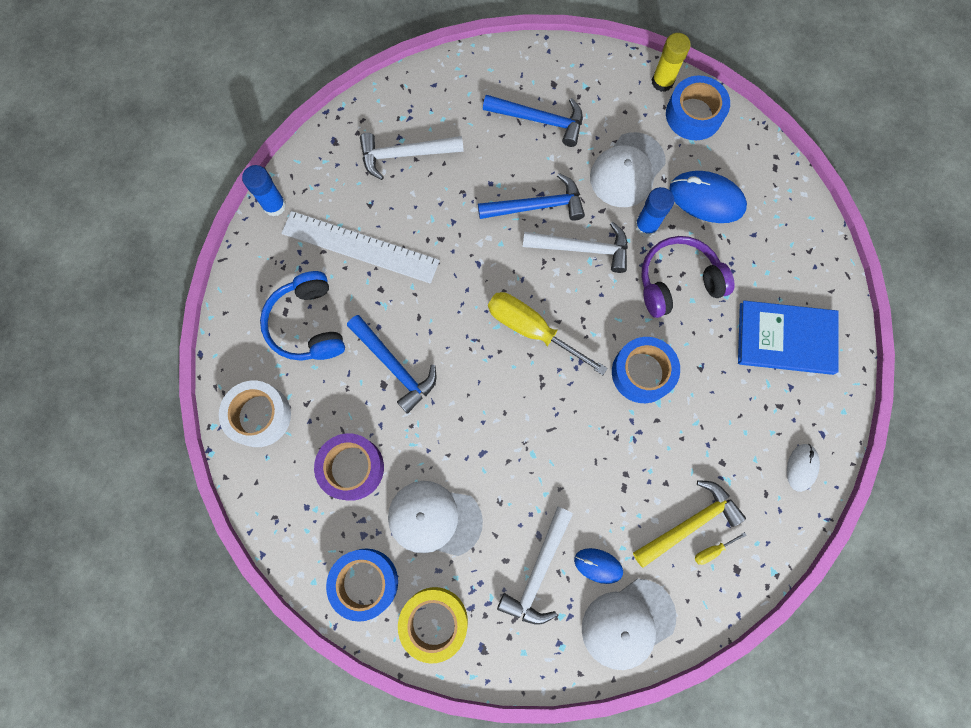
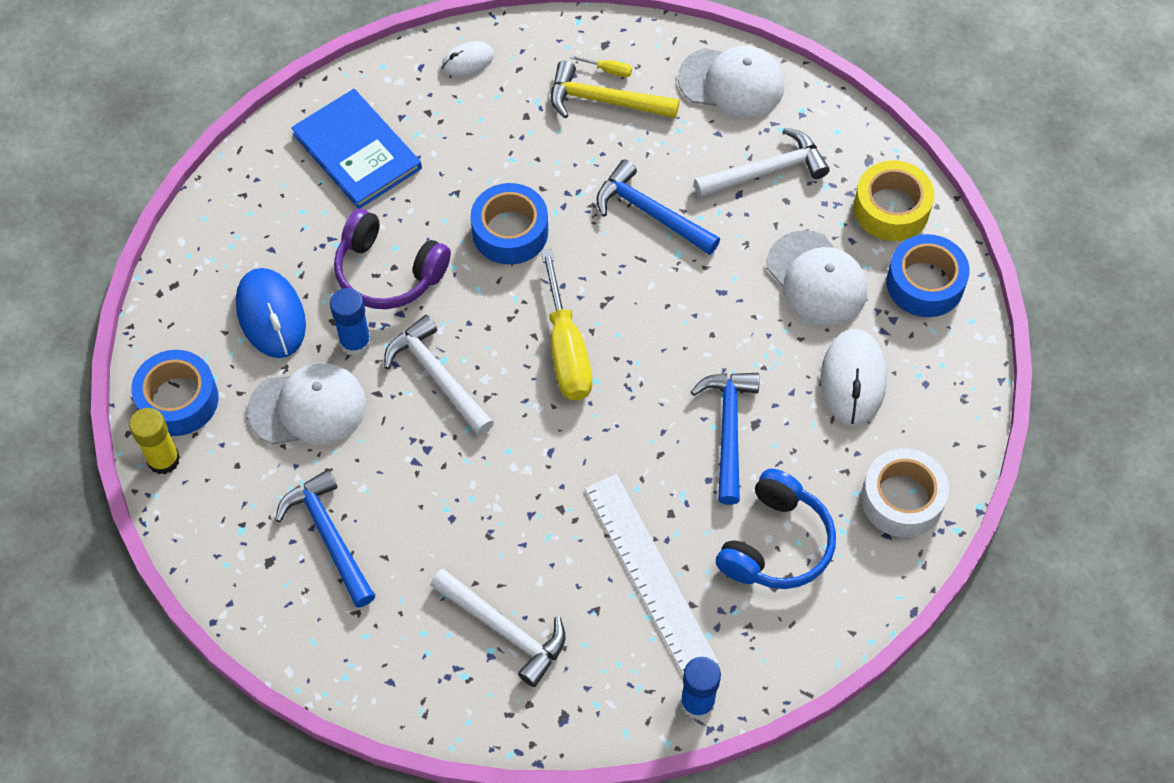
camera: 135 degrees left, 15 degrees down
(352, 468) = (853, 379): purple tape -> white mouse
(537, 206) = (433, 454): blue hammer -> blue hammer (650, 213)
(598, 565) = (712, 135): blue mouse -> none

